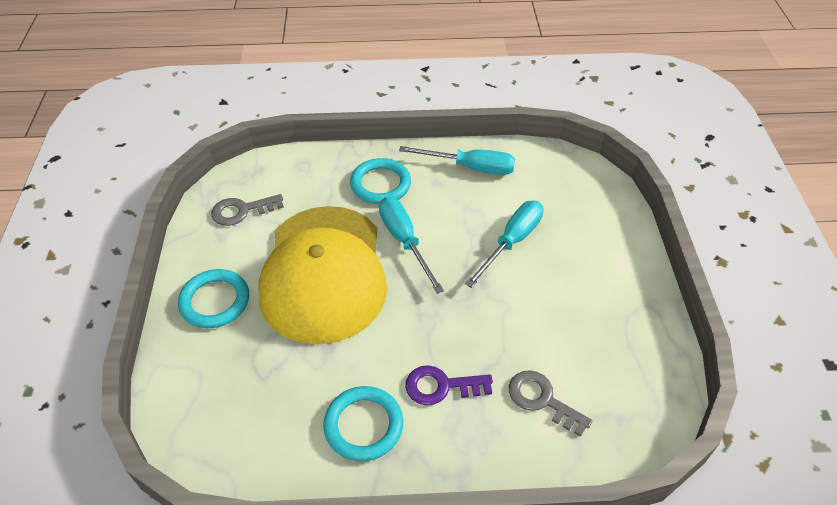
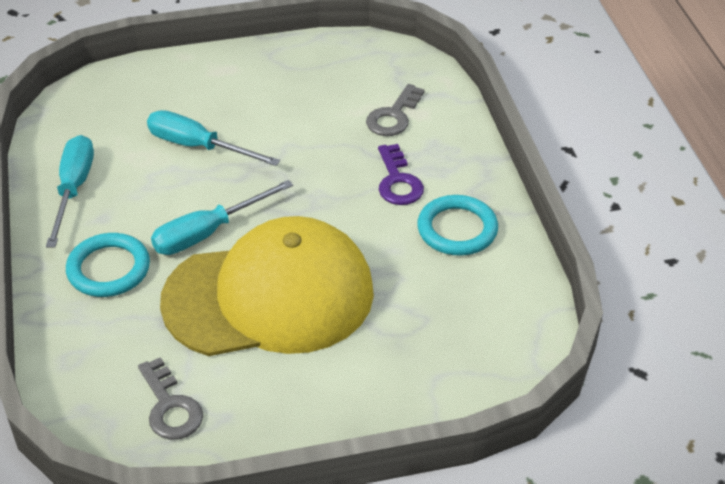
camera: 100 degrees left, 5 degrees down
(215, 301) = (332, 392): turquoise ring -> none

